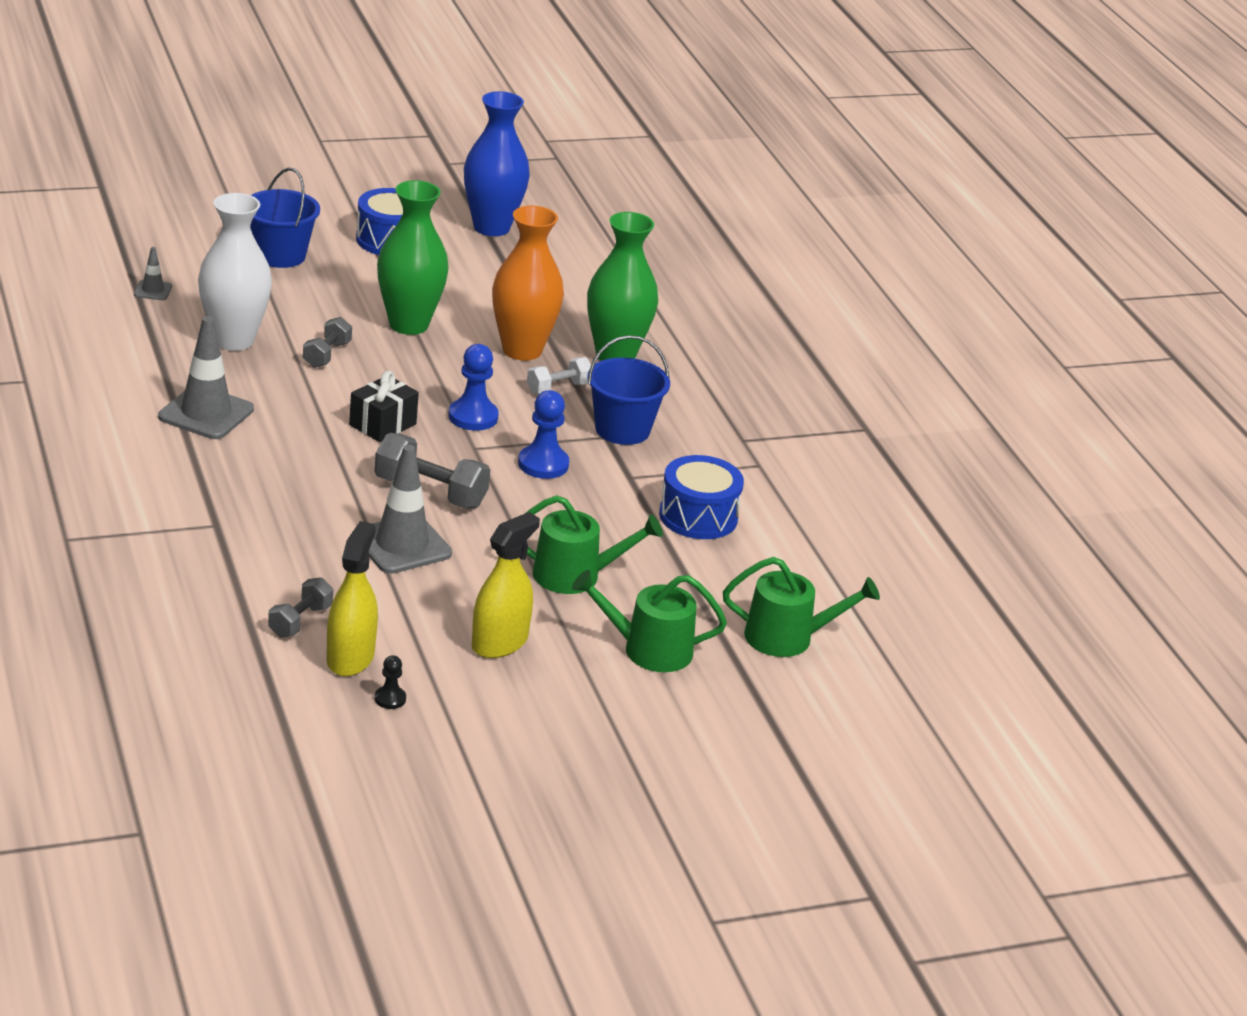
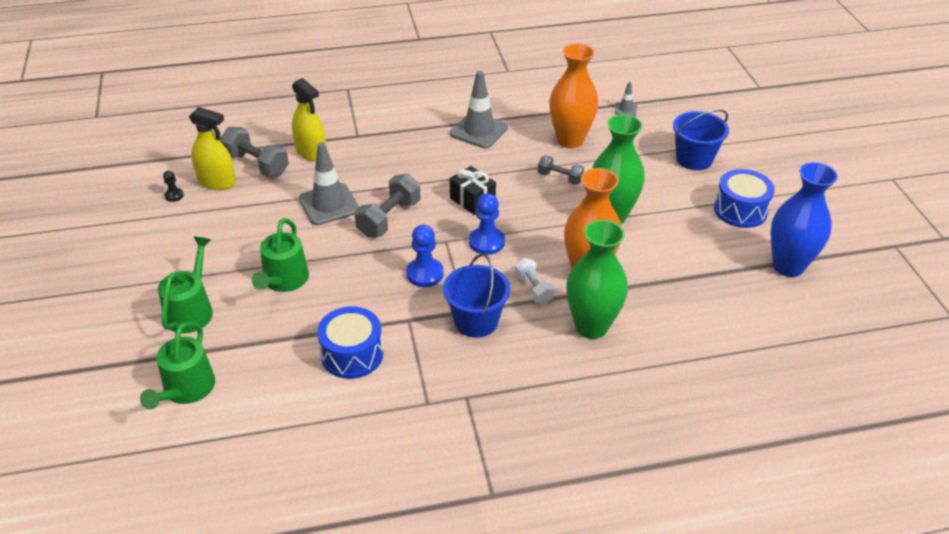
camera: 100 degrees right, 10 degrees up
(233, 340) = (570, 140): white vase -> orange vase
(300, 621) = (256, 164): grey dumbbell -> grey dumbbell, size x1.62
(499, 643) = (216, 241): yellow spray bottle -> yellow spray bottle (311, 152)

